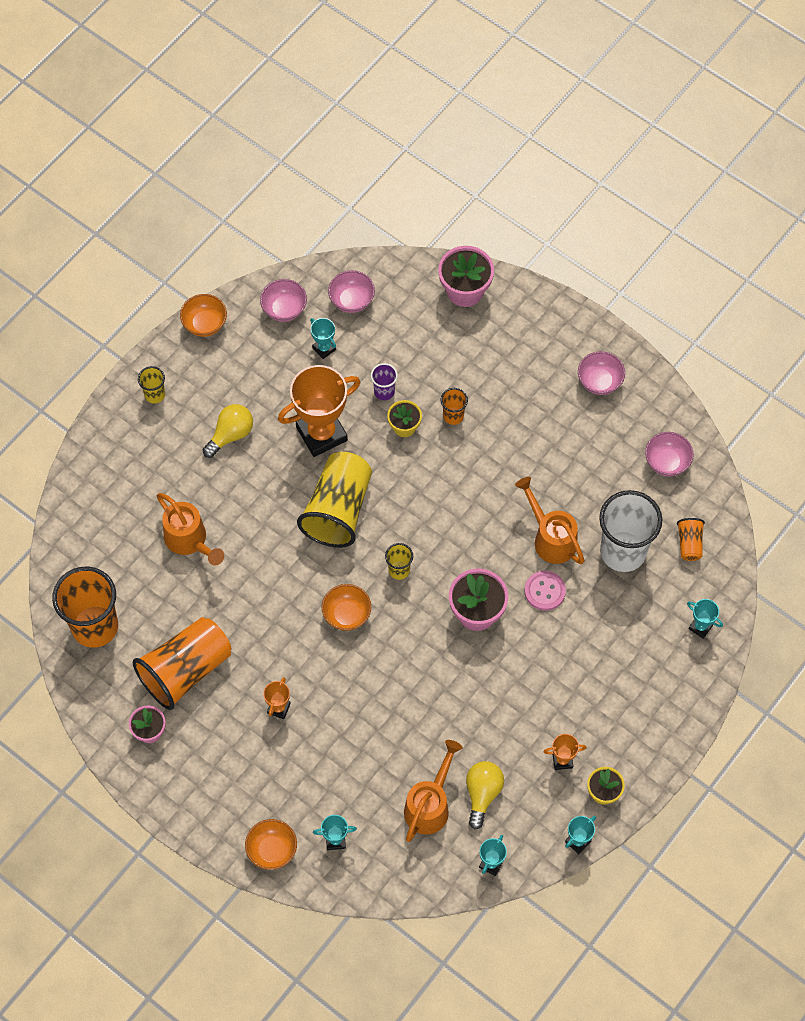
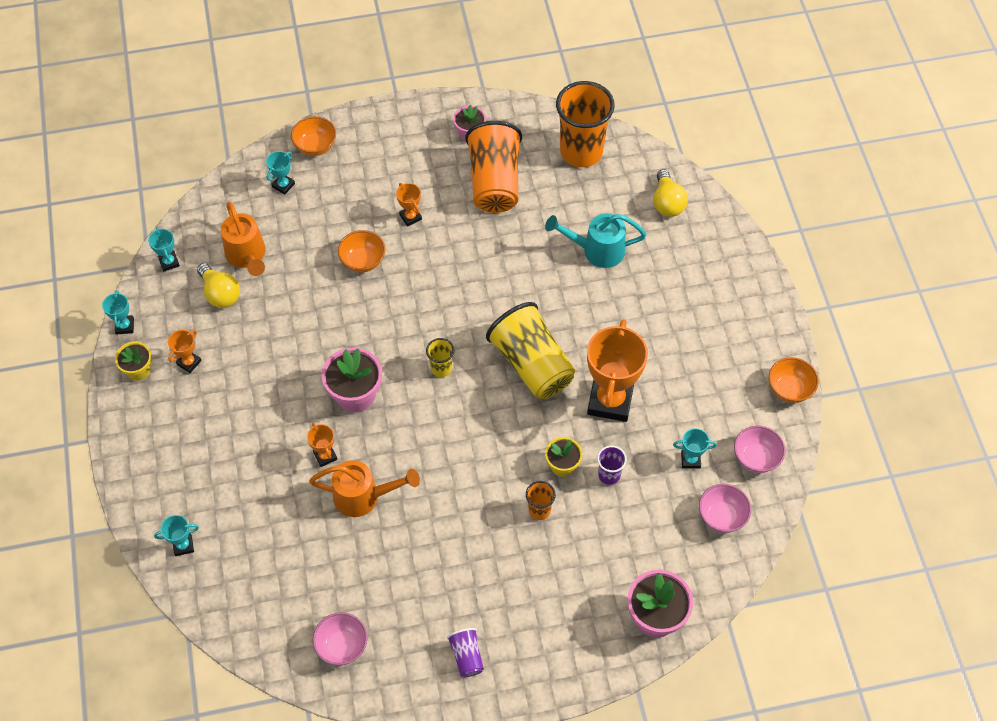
camera: 130 degrees right, 5 degrees down
(155, 395) = (749, 310): yellow cup -> none
(189, 540) = (597, 250): orange watering can -> turquoise watering can
(230, 434) = (666, 337): yellow light bulb -> yellow light bulb (667, 203)
(346, 615) = (439, 308): orange bowl -> orange bowl (363, 261)
(545, 591) = (325, 456): pink button -> orange trophy
(599, 381) = (467, 656): pink bowl -> purple cup
(623, 551) = (300, 541): white cup -> none
(689, 543) = (256, 599): orange cup -> none

